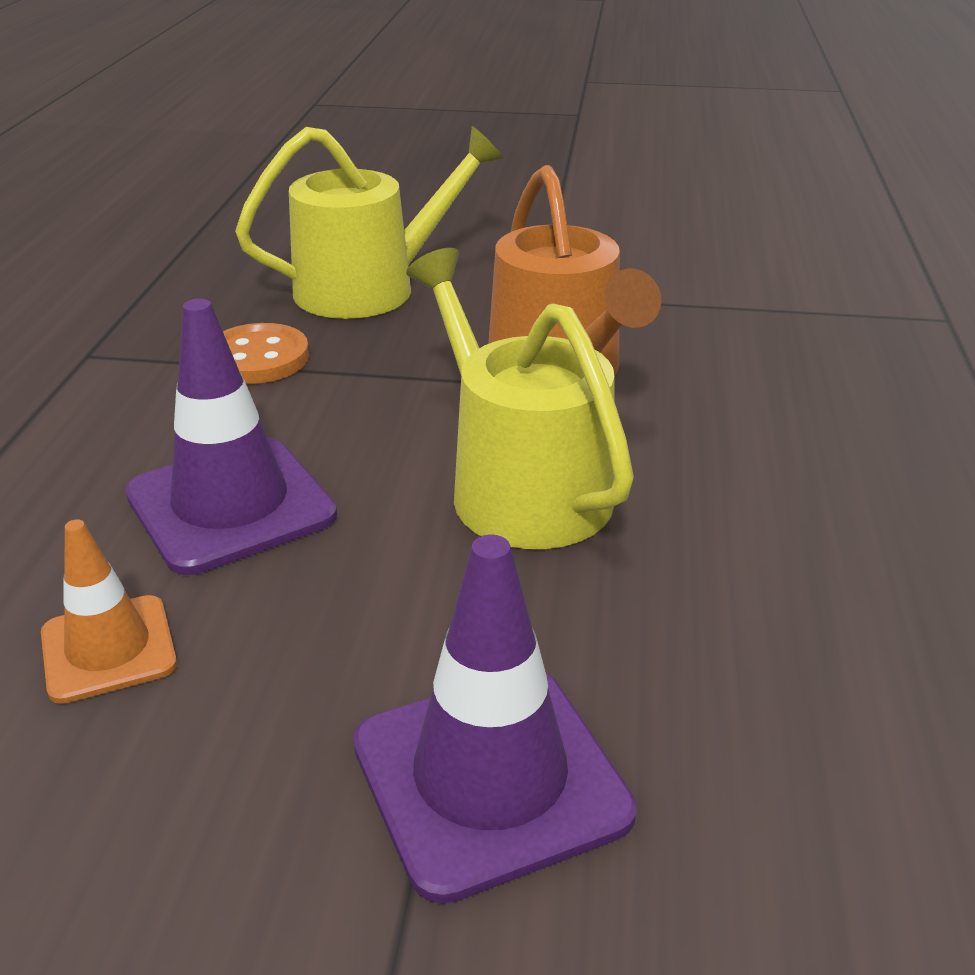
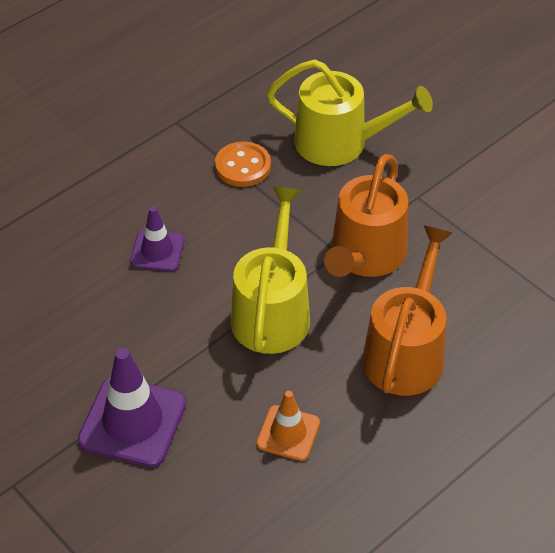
camera: 40 degrees right, 15 degrees up
(108, 649) = (66, 294): orange traffic cone -> orange traffic cone (288, 433)
(231, 505) = (157, 251): purple traffic cone -> purple traffic cone, size x0.60
(764, 437) = (406, 352): none -> orange watering can

